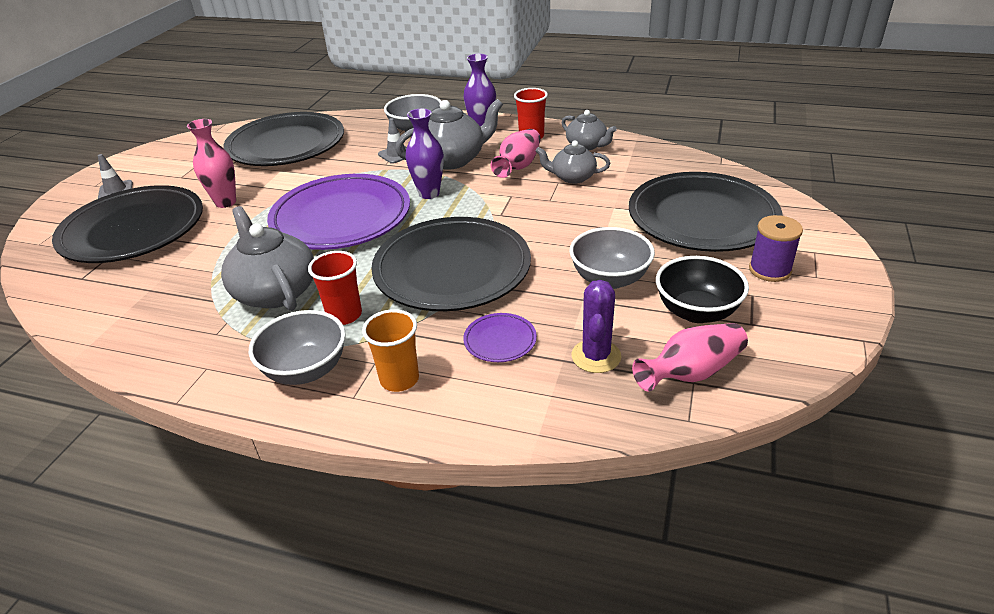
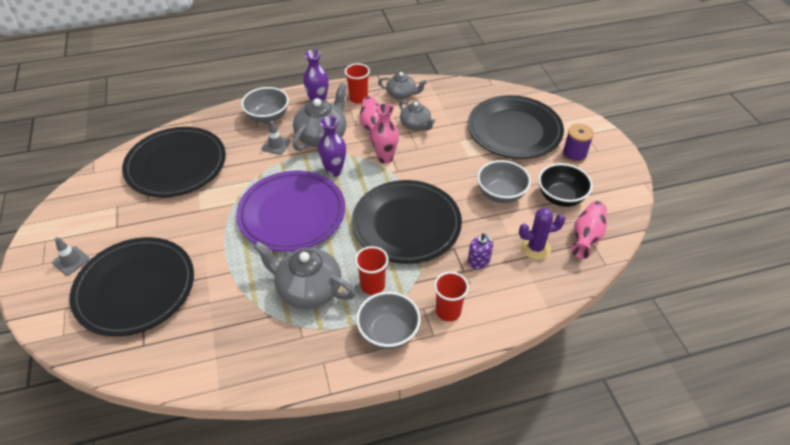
camera: 35 degrees left, 10 degrees up
(225, 202) = (186, 235): pink vase -> pink vase (385, 158)
(399, 379) = (448, 311): orange cup -> red cup
(500, 340) = (479, 261): purple plate -> purple soap dispenser
(572, 177) = (415, 125): grey teapot -> grey teapot turned 105 degrees counterclockwise
(596, 356) = (535, 248): purple cactus -> purple cactus turned 75 degrees counterclockwise

